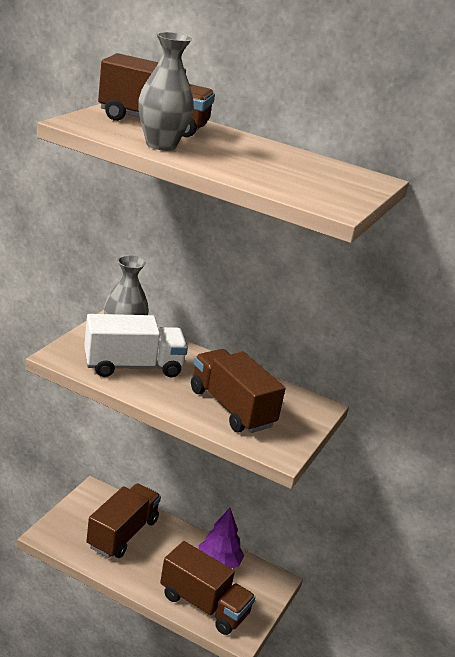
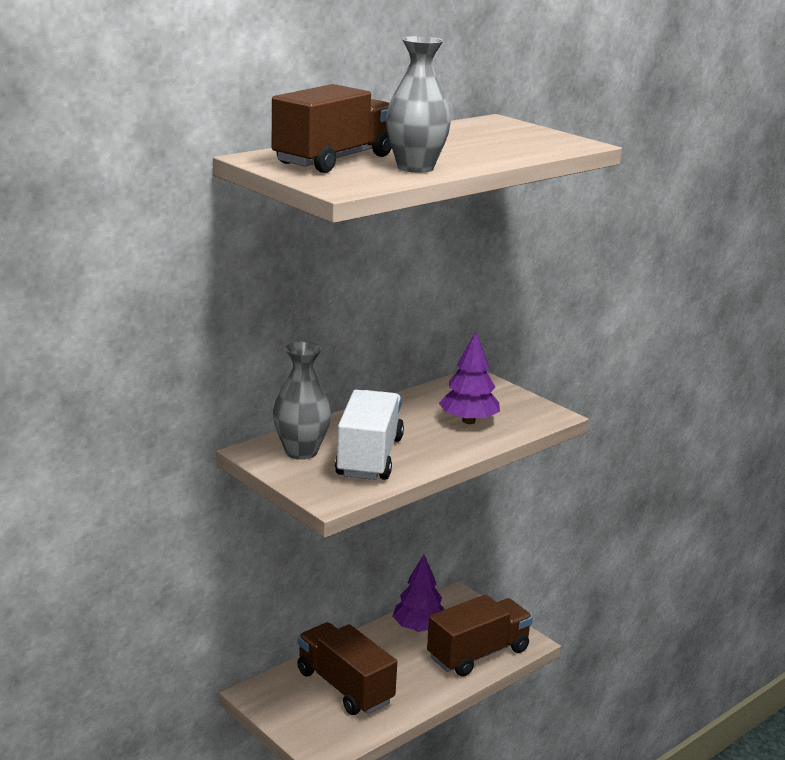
camera: 65 degrees left, 5 degrees down
(231, 408) = (468, 421): brown truck -> purple tree

